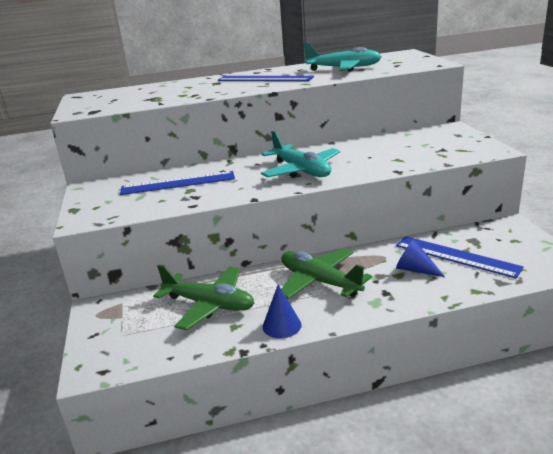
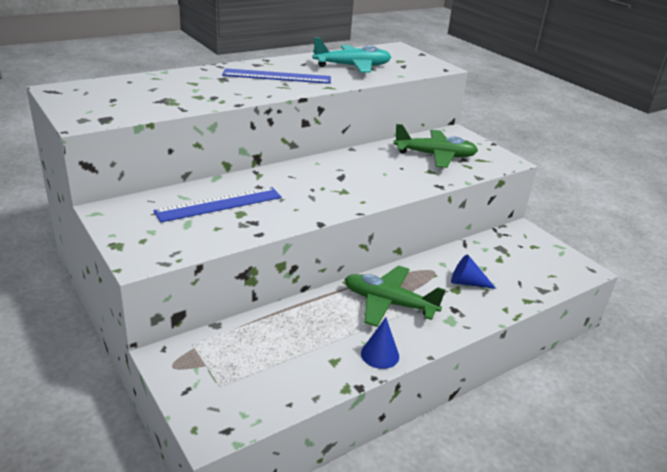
camera: 25 degrees left, 5 degrees up
(209, 305) = (293, 340): green plane -> green plane (435, 156)
(301, 171) = (345, 186): turquoise plane -> none
(456, 256) = (495, 266): blue ruler -> none

